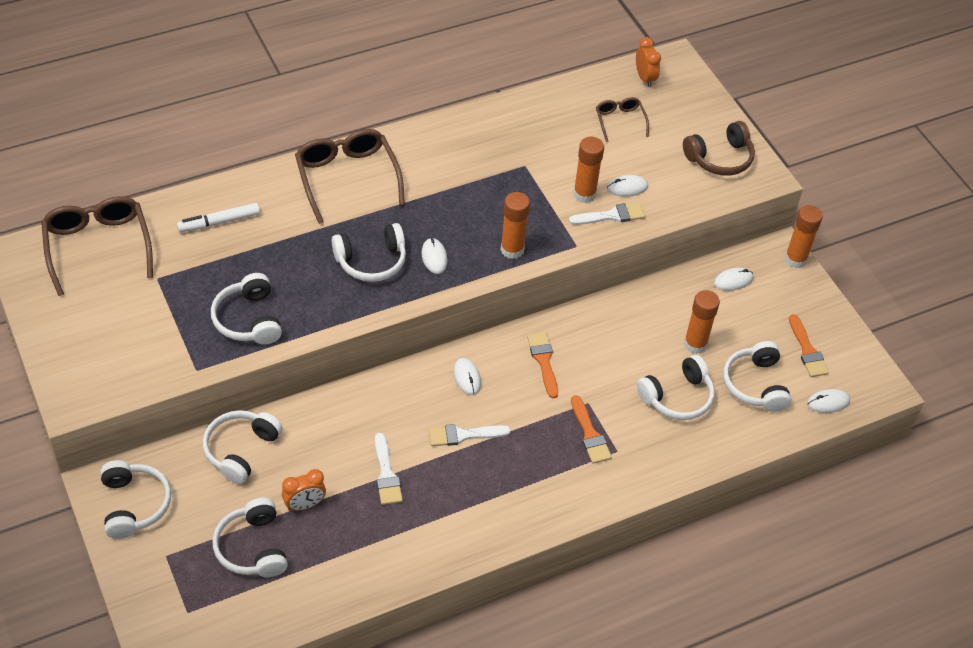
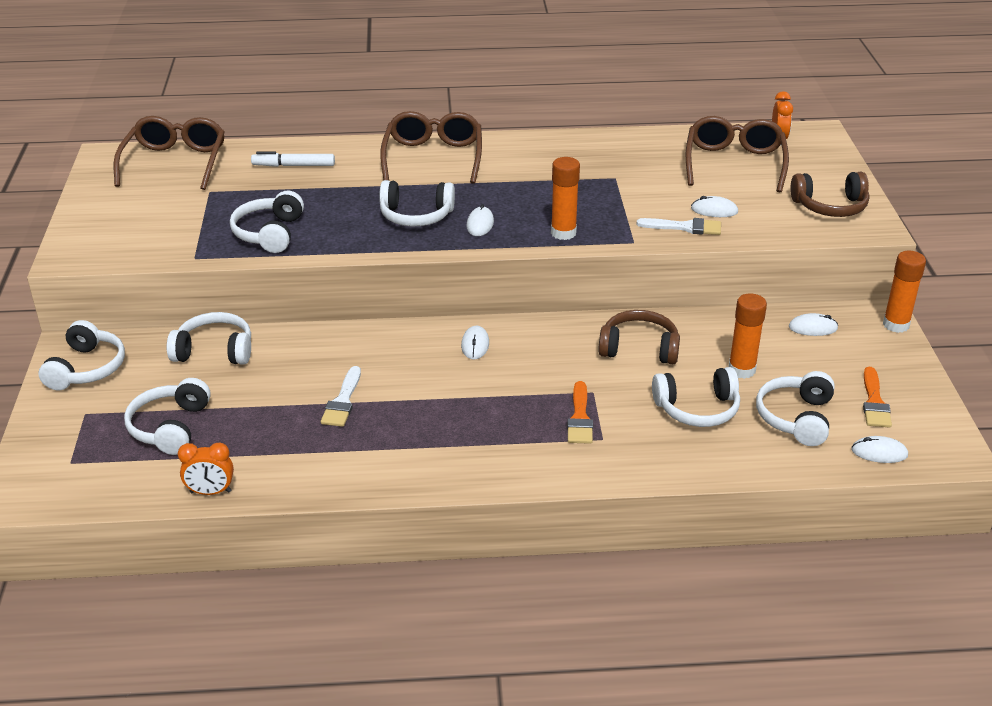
camera: 25 degrees right, 15 degrees down
(240, 450) = (214, 351): white headphones -> white headphones turned 45 degrees clockwise
(304, 505) = (245, 406): orange clock -> orange clock (210, 492)
(463, 435) = (442, 388): white brush -> none
(543, 361) = (564, 349): orange brush -> none
(584, 194) = (665, 207): orange glue stick -> none
(605, 343) = (639, 348): none -> brown headphones
(620, 121) = (734, 163): brown glasses -> brown glasses, size x1.90

